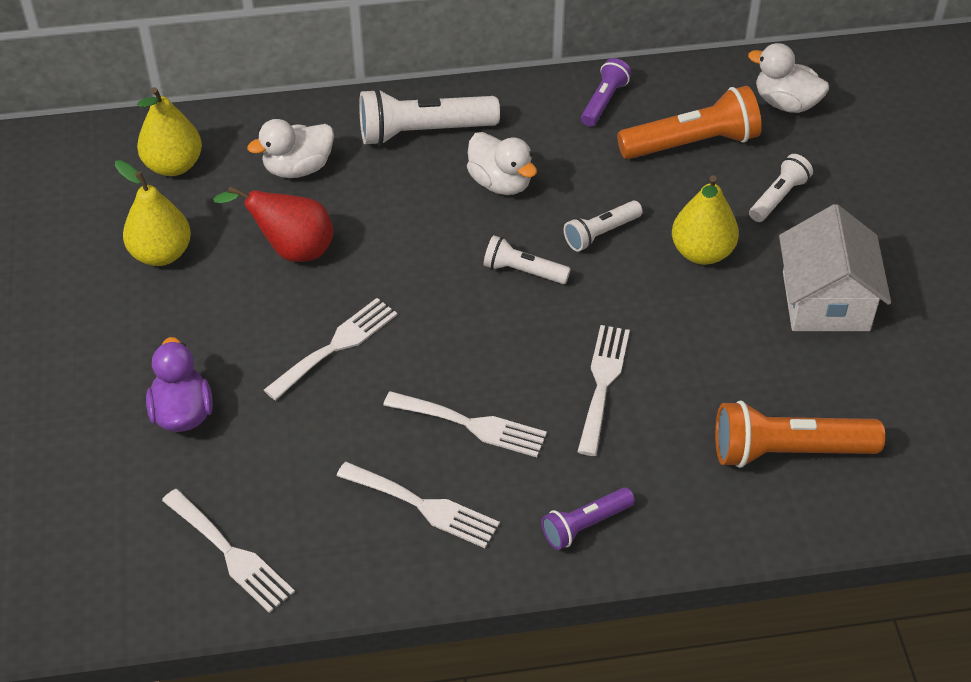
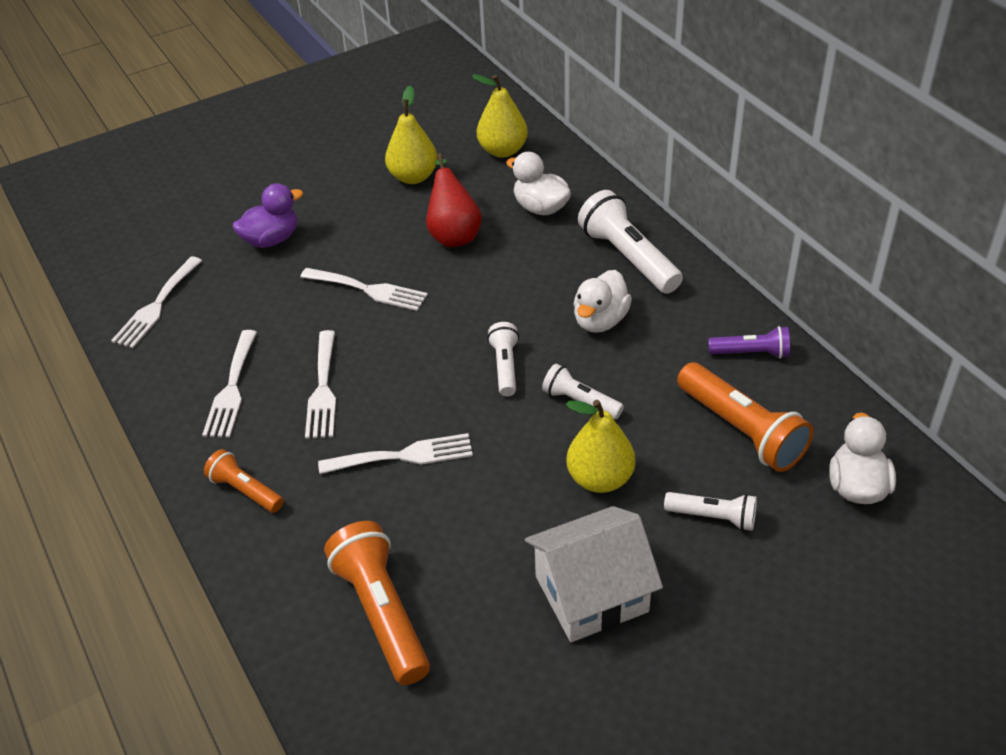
camera: 70 degrees right, 5 degrees down
(585, 525) = (245, 490): purple flashlight -> orange flashlight

